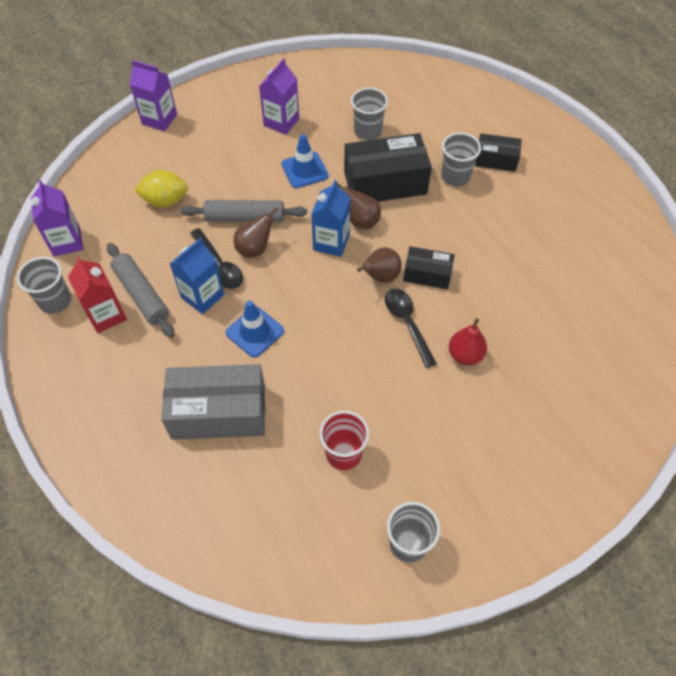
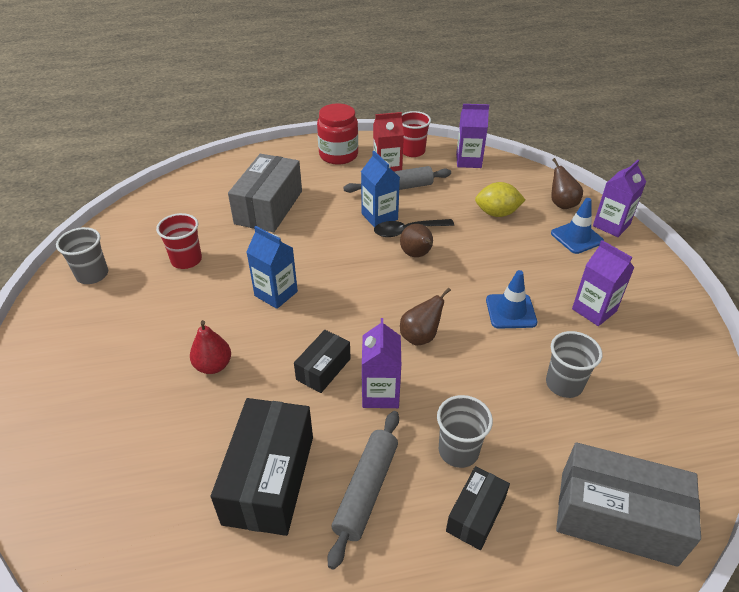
camera: 110 degrees right, 15 degrees down
(55, 301) = (412, 151): grey cup -> red cup
(81, 379) = (338, 155): none -> red jar
(165, 201) = (497, 213): yellow lemon -> yellow lemon turned 75 degrees clockwise
(245, 218) = (457, 256): grey rolling pin -> grey rolling pin (366, 490)
(255, 332) = (327, 237): blue traffic cone -> blue traffic cone (576, 237)
(331, 242) = (401, 306): blue carton -> blue carton (276, 294)
(380, 277) = (340, 331): brown pear -> brown pear (561, 204)
(385, 183) = (470, 374): black box -> black box (269, 479)
(407, 323) = (275, 334): black spoon -> none
(431, 231) = (380, 393): none -> purple carton
(459, 100) = (617, 517): none -> grey box

